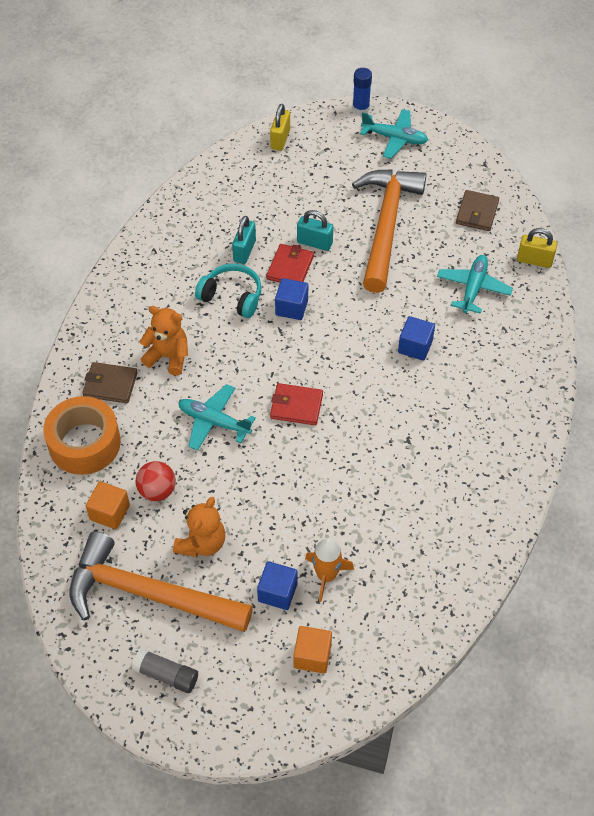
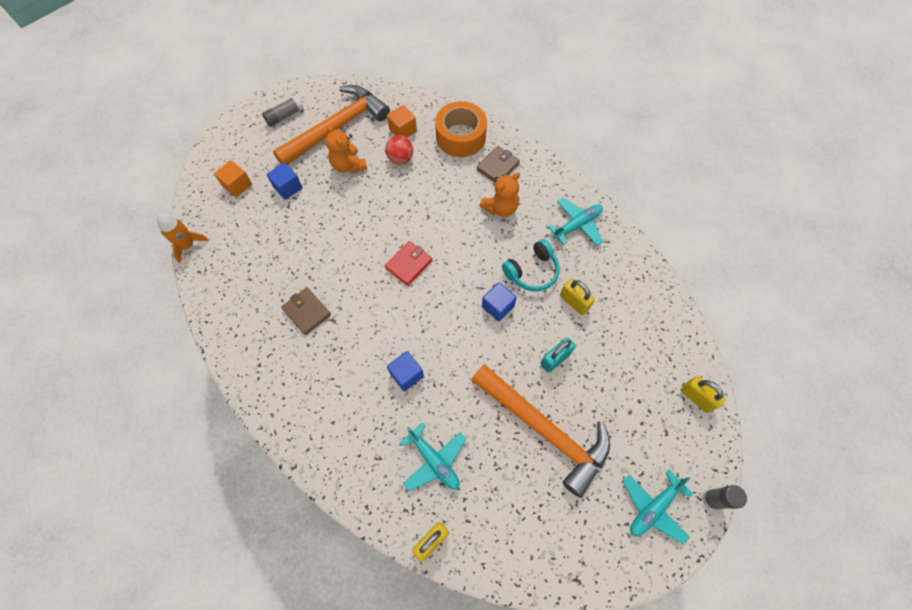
camera: 120 degrees right, 10 degrees up
(214, 422) = (429, 210): turquoise plane -> turquoise plane (577, 225)
(244, 251) = (574, 302): turquoise padlock -> yellow padlock
(290, 267) = (538, 326): red wallet -> none
(326, 576) = (277, 217): orange rocket -> orange rocket (188, 245)
(360, 108) = (711, 499): blue glue stick -> grey glue stick
(477, 213) = (517, 525): brown wallet -> brown wallet (307, 312)

